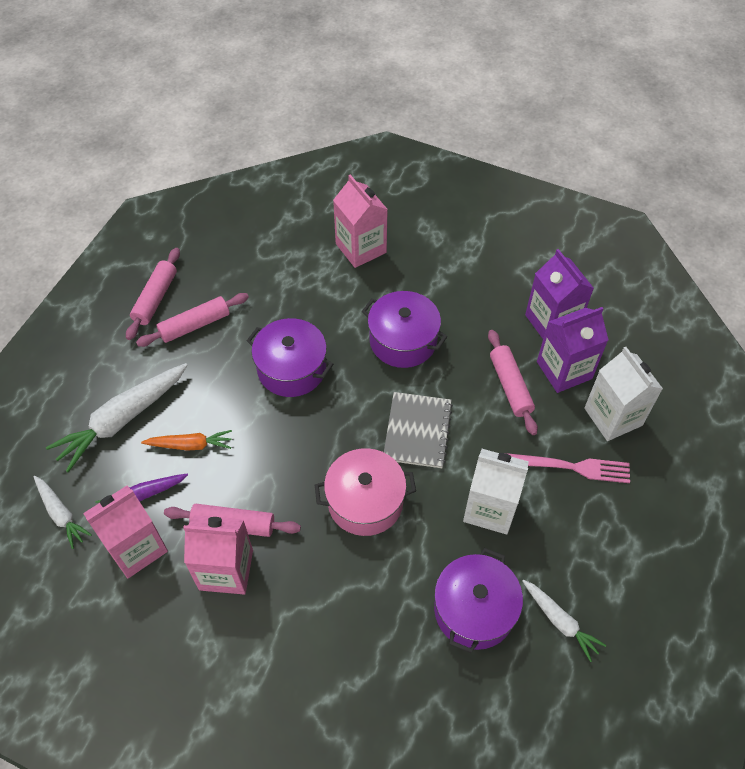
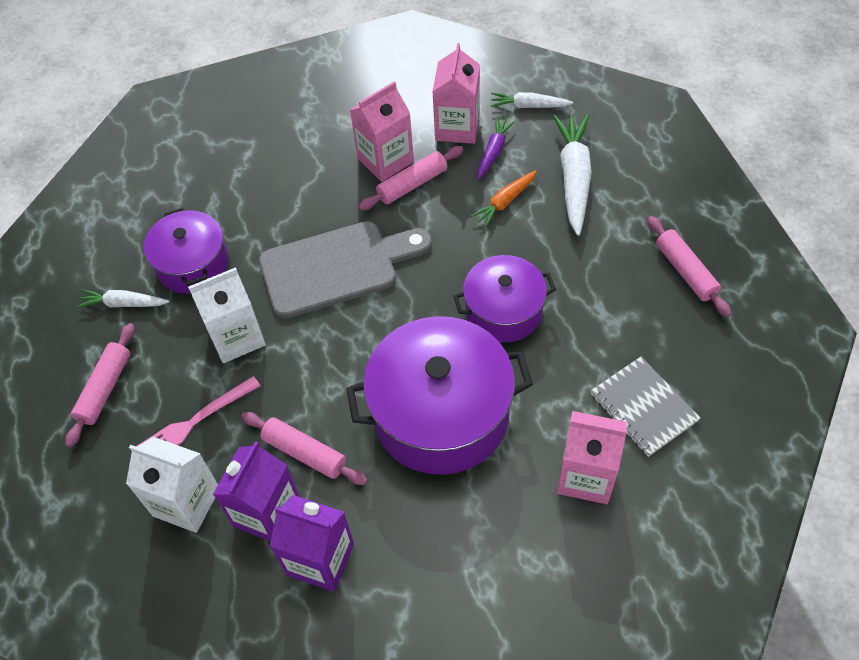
camera: 140 degrees right, 0 degrees up
(195, 325) = (624, 278): pink rolling pin -> pink rolling pin (105, 389)
(365, 501) = (336, 267): pink pot -> grey cutting board
(403, 340) = (441, 414): purple pot -> purple pot, size x1.66
(417, 431) = (348, 347): grey notebook -> grey notebook (643, 407)

